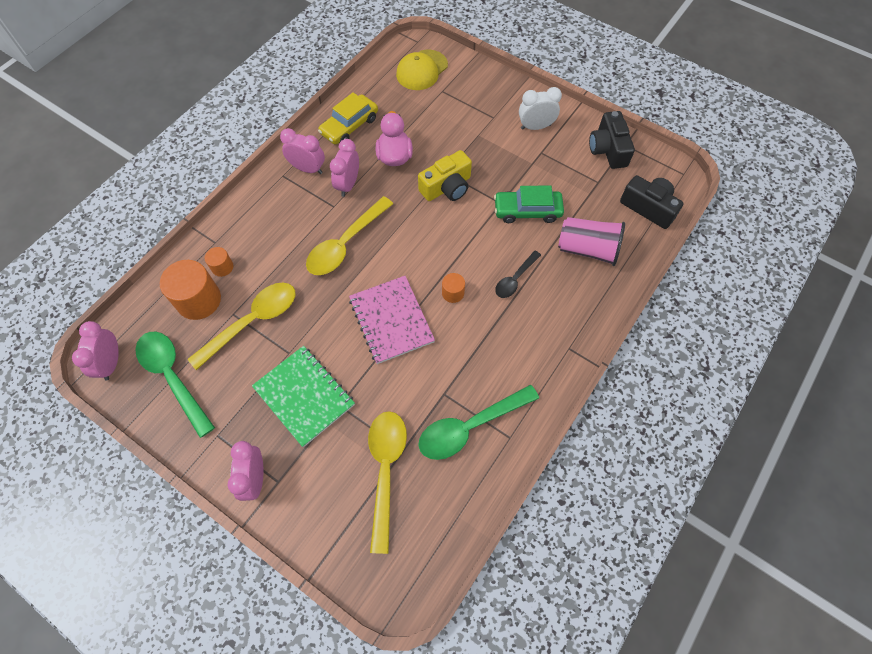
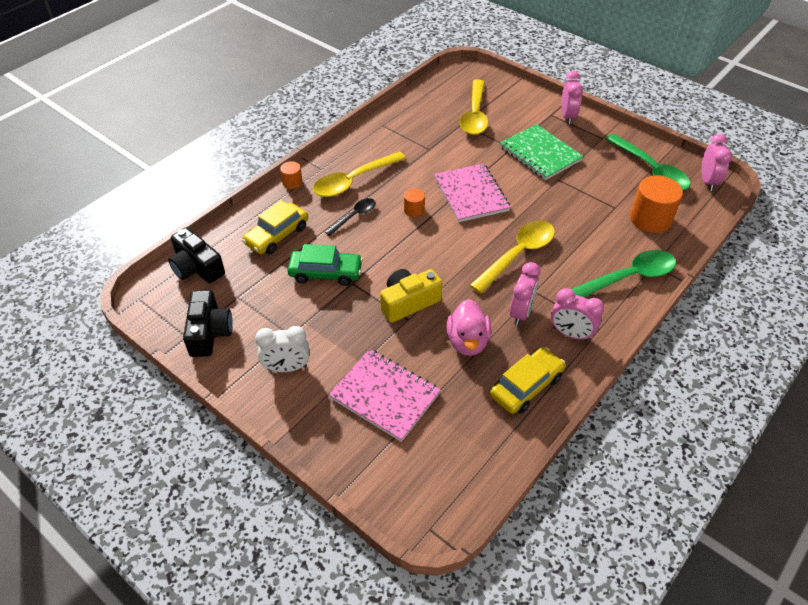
camera: 175 degrees left, 15 degrees down
(222, 267) = (638, 243): orange cylinder -> orange cylinder (292, 182)
(252, 322) = (595, 200): yellow spoon -> yellow spoon (354, 181)
(422, 70) = (426, 469): yellow cap -> none
(456, 112) = (385, 395): none -> pink notebook
(470, 426) = (411, 131): green spoon -> green spoon (628, 278)
(587, 249) = (277, 235): pink cup -> yellow car

